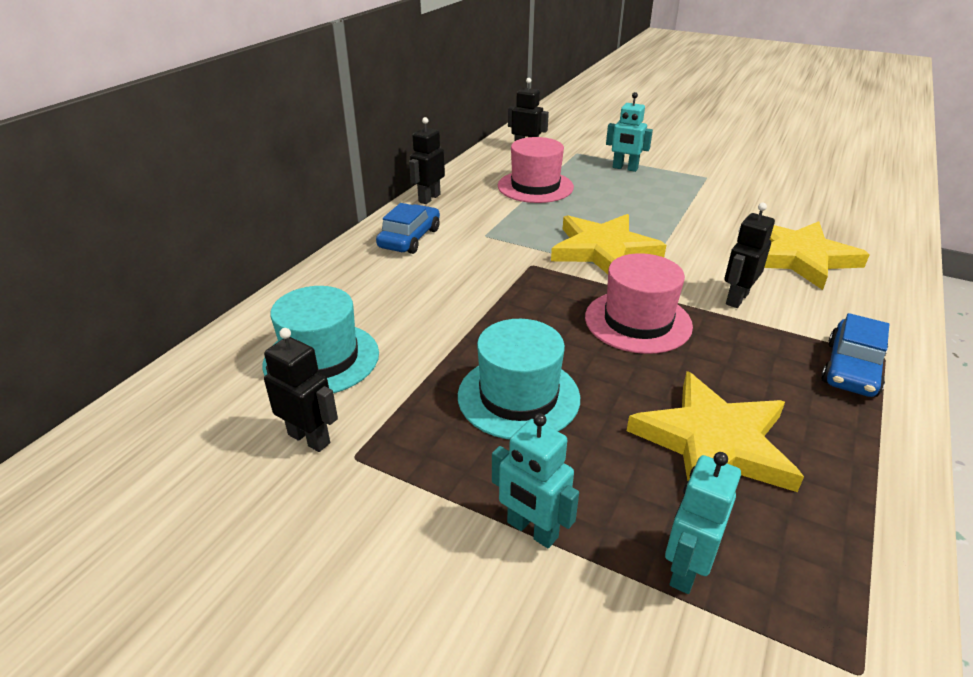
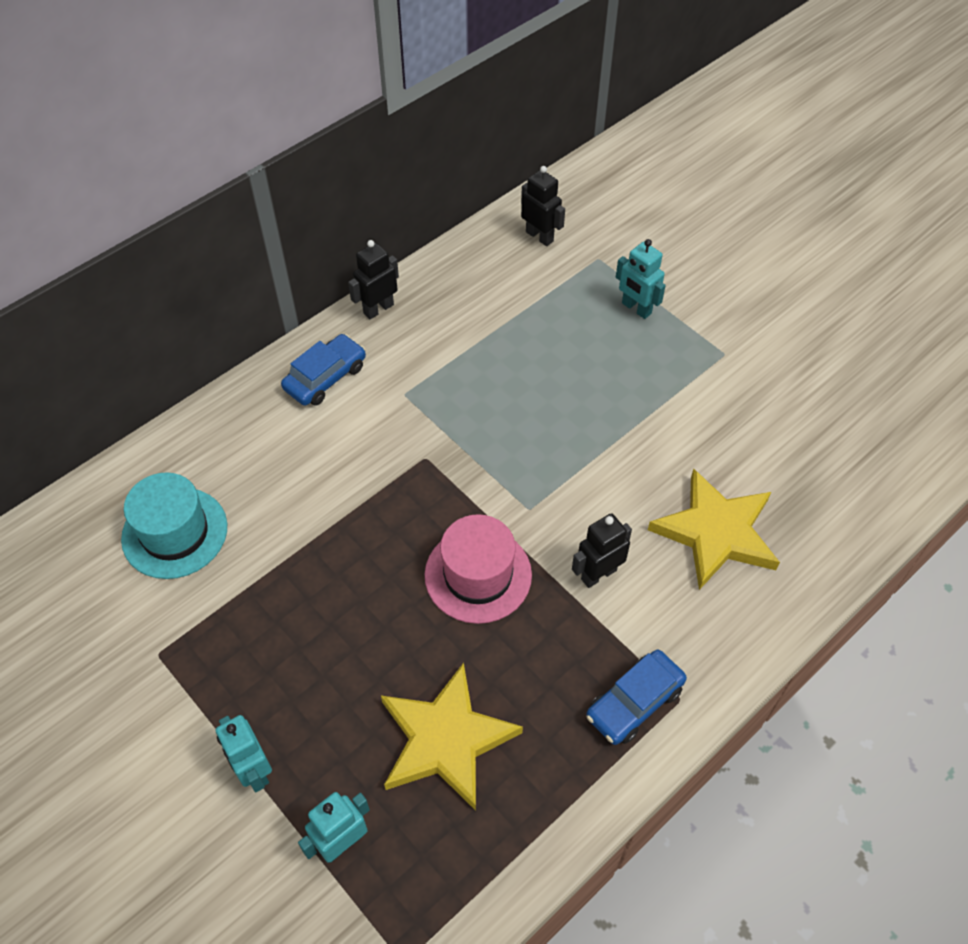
camera: 20 degrees right, 20 degrees up
(309, 438) = (132, 623): black robot -> none
(518, 396) = (316, 634): turquoise hat -> none
(535, 186) = (507, 318): pink hat -> none
(604, 250) = (513, 456): yellow star -> none

